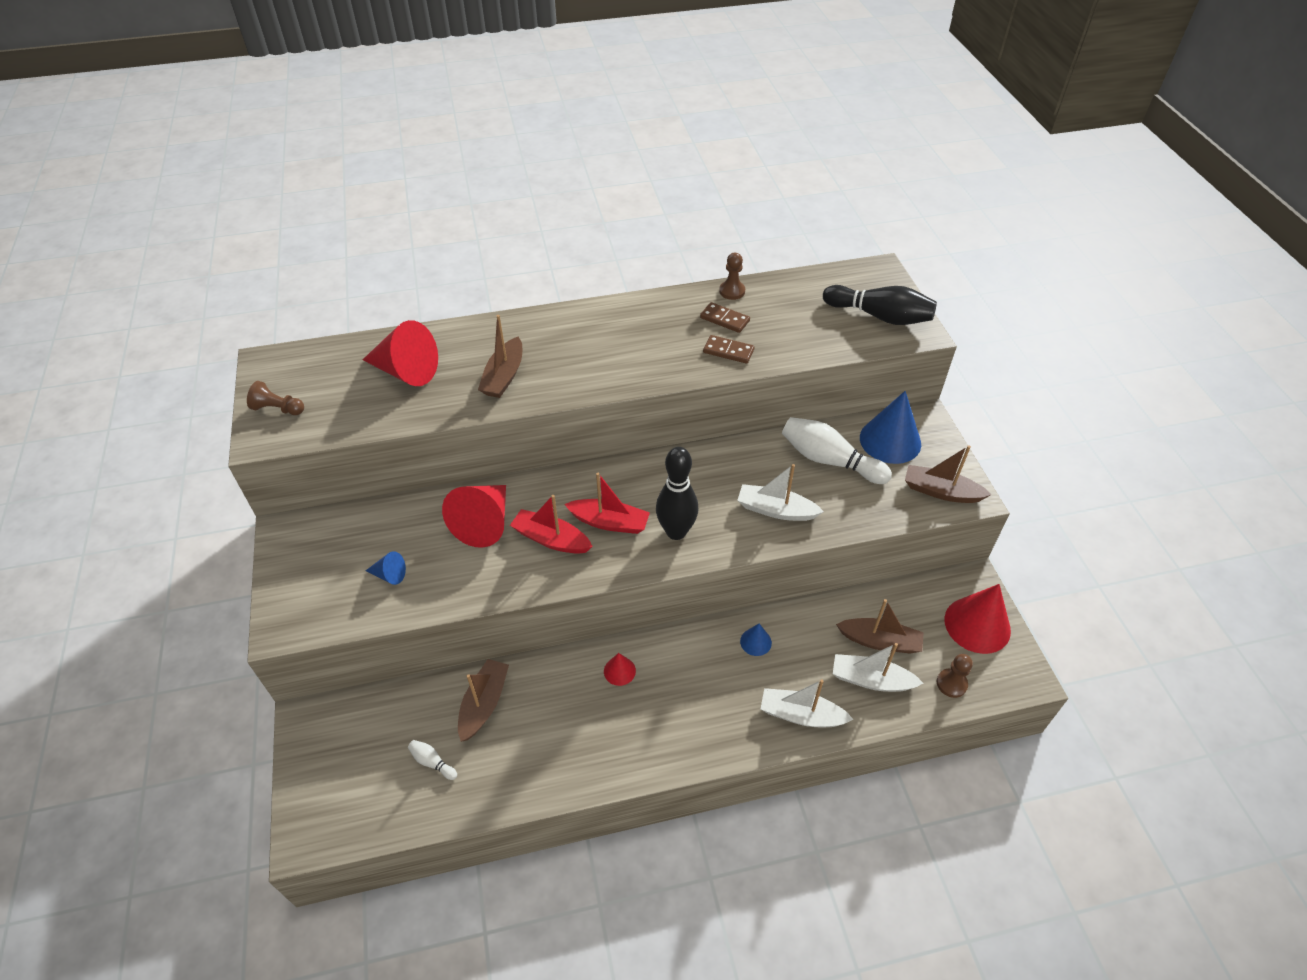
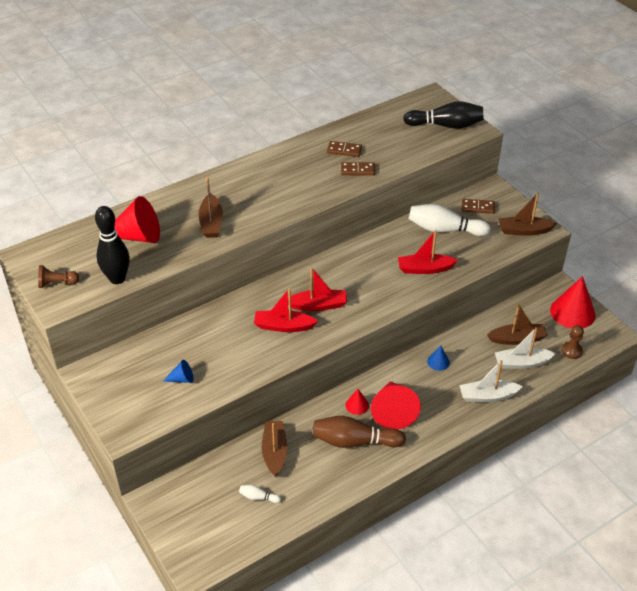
camera: 20 degrees left, 5 degrees down
(484, 523) = (231, 328): red cone -> red cone (393, 411)
(591, 723) = (354, 441): none -> brown bowling pin
(676, 531) = (366, 299): black bowling pin -> black bowling pin (117, 278)
(732, 291) = (339, 131): brown pawn -> none
(776, 510) = (425, 269): white boat -> red boat
(890, 440) = (478, 207): blue cone -> brown domino

